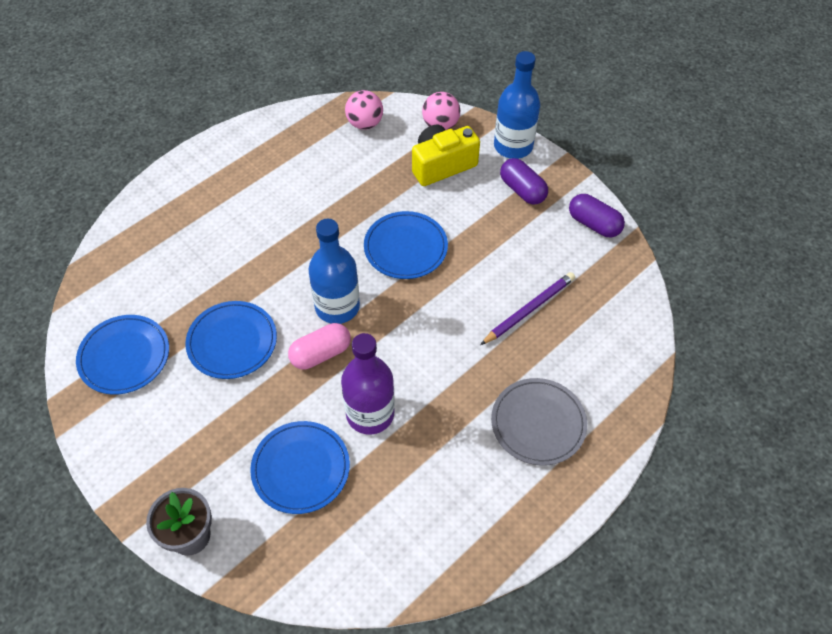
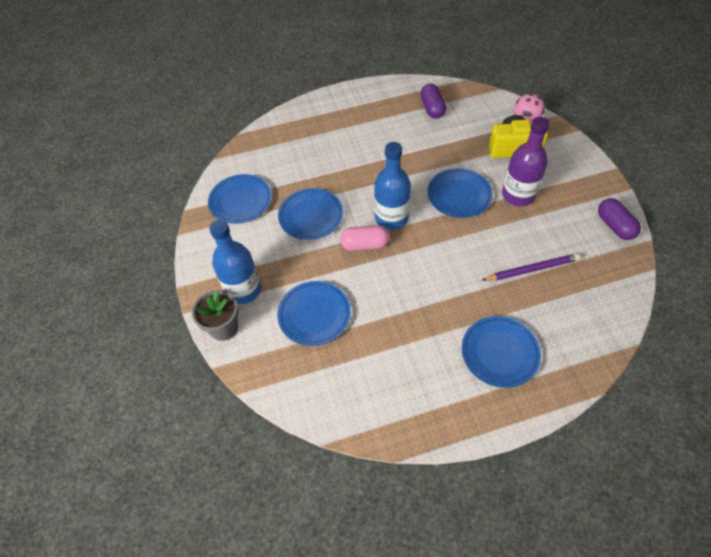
camera: 30 degrees right, 0 degrees up
(365, 123) = (470, 104): pink ball -> none
(370, 414) = (379, 297): purple bottle -> purple bottle (518, 195)
(513, 146) = (575, 151): blue bottle -> blue bottle (243, 290)
(522, 190) = (567, 183): purple capsule -> purple capsule (432, 108)
(538, 423) = (500, 352): grey plate -> blue plate

